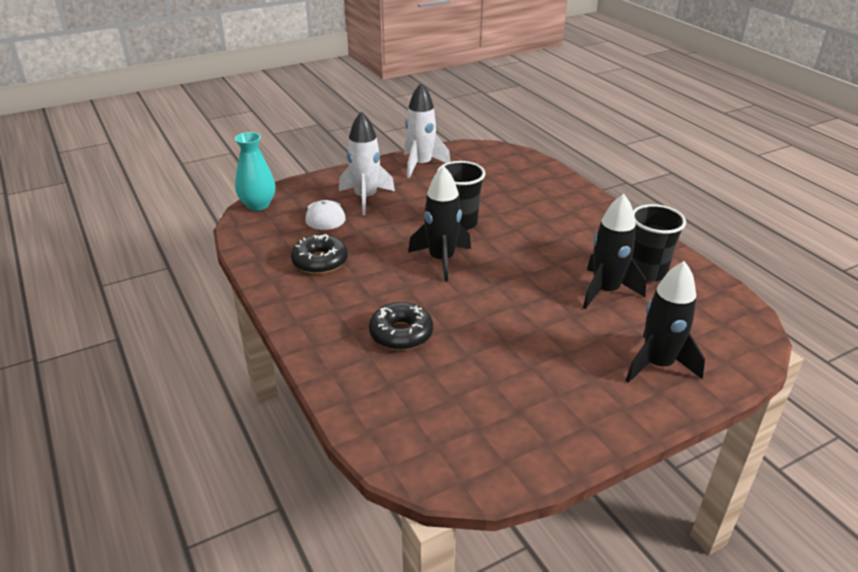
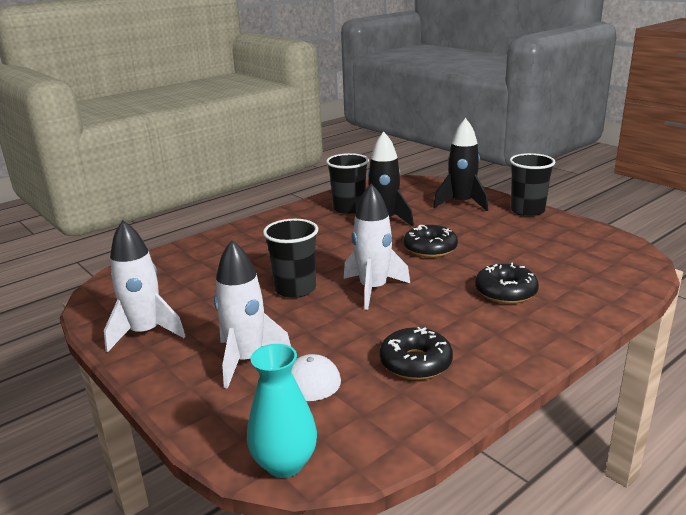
camera: 100 degrees left, 10 degrees down
(441, 260) = (373, 289): black rocket -> white rocket
(517, 308) = (430, 249): none -> black donut
(621, 422) = (527, 211): none -> black cup

